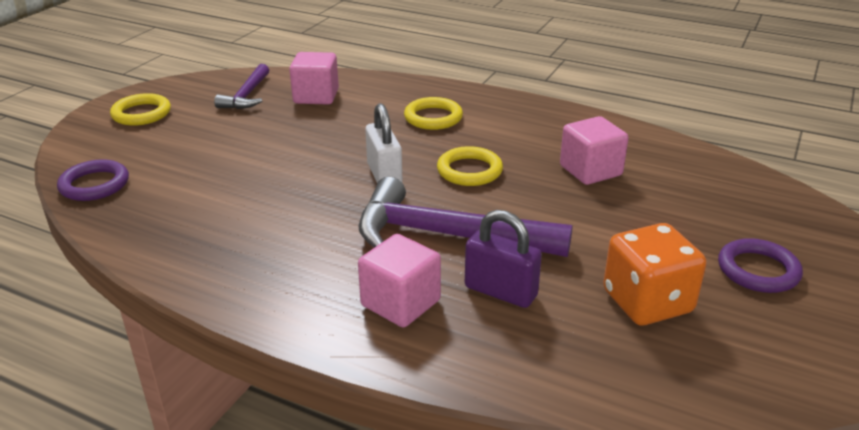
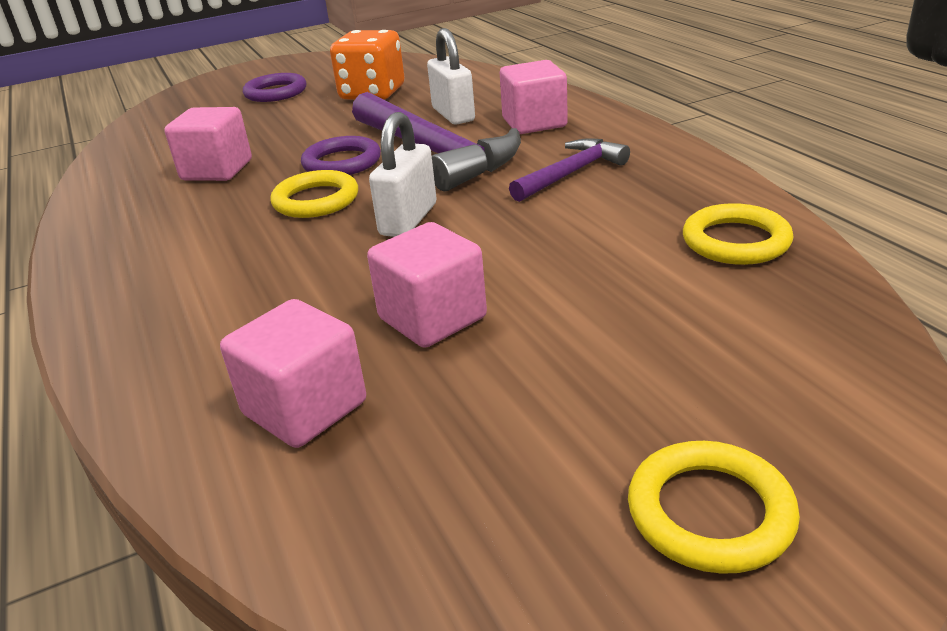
camera: 140 degrees left, 0 degrees up
(94, 185) = (829, 325): purple ring -> purple ring (342, 162)
(247, 95) = (427, 477): purple hammer -> purple hammer (571, 173)
(301, 134) = (432, 318): none -> pink cube
(433, 118) = (222, 284): yellow ring -> yellow ring (736, 241)
(500, 291) = (453, 115): purple padlock -> white padlock

